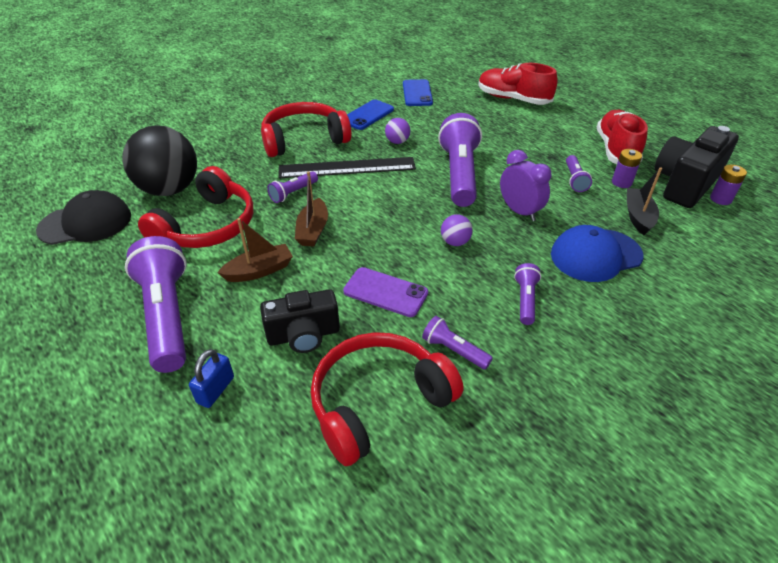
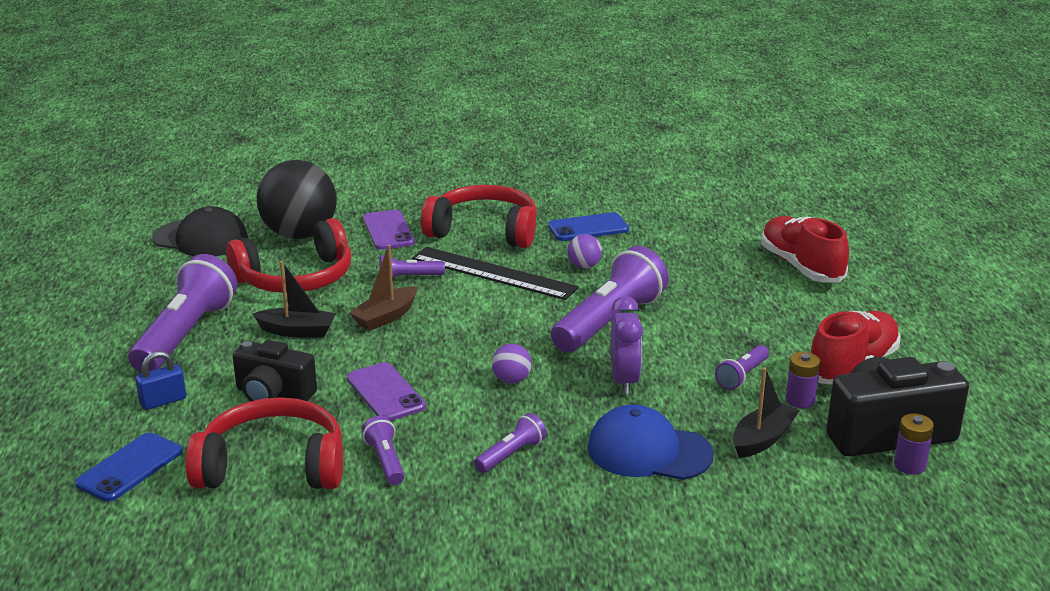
camera: 35 degrees right, 15 degrees down
(236, 162) = (388, 231): none -> purple phone
(259, 271) = (297, 331): brown boat -> black boat
(417, 93) = (682, 222): blue phone -> blue phone (129, 467)

